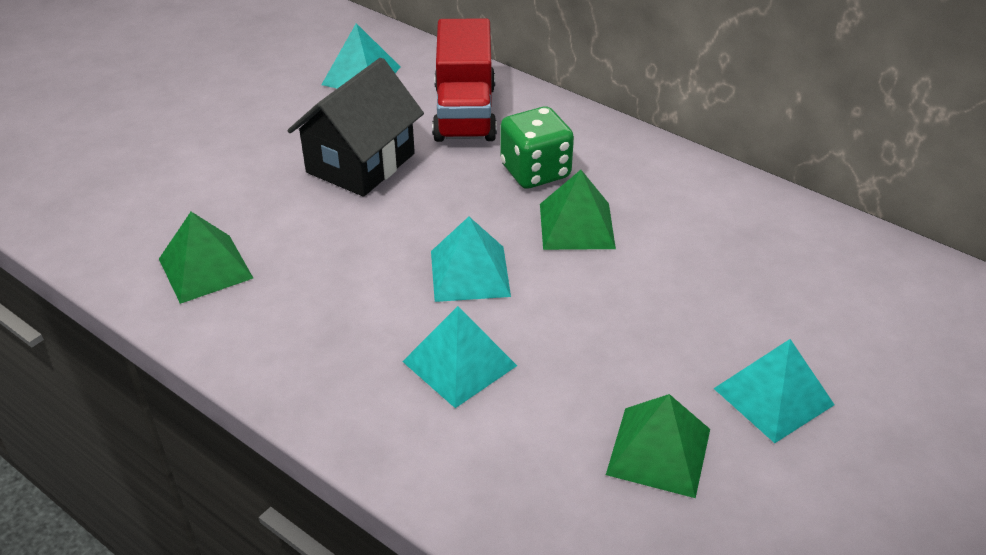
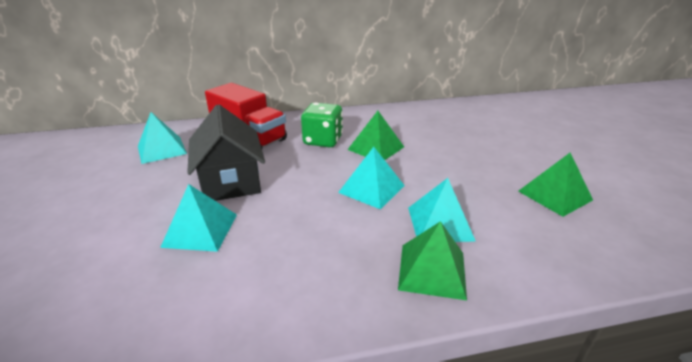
camera: 50 degrees left, 10 degrees down
(205, 268) = (223, 289): green pyramid -> green pyramid (432, 270)
(773, 396) = (537, 155): turquoise pyramid -> turquoise pyramid (200, 230)

